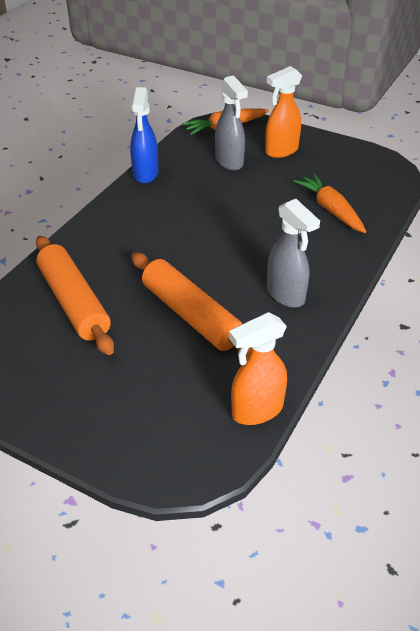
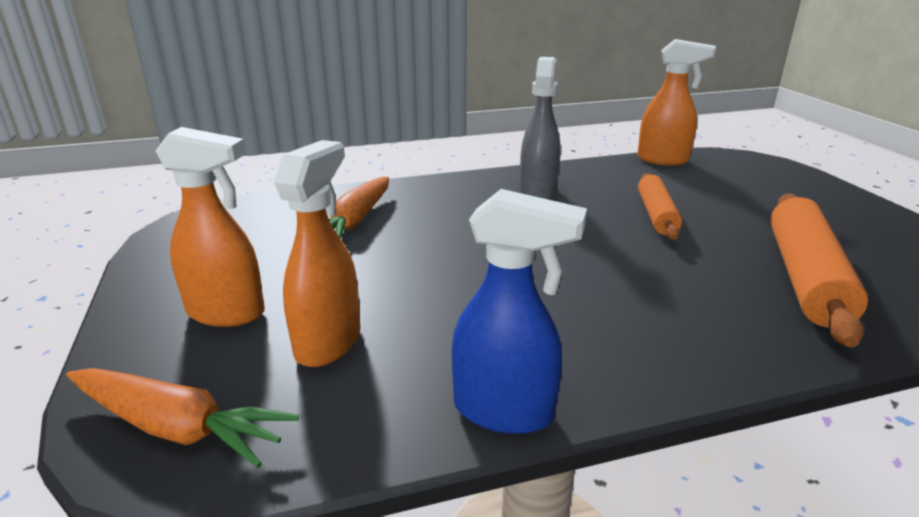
camera: 135 degrees left, 15 degrees down
(145, 174) = (505, 412): blue spray bottle -> blue spray bottle turned 60 degrees clockwise
(191, 315) = (656, 215): orange rolling pin -> orange rolling pin, size x0.62
(229, 162) = (329, 342): grey spray bottle -> orange spray bottle

